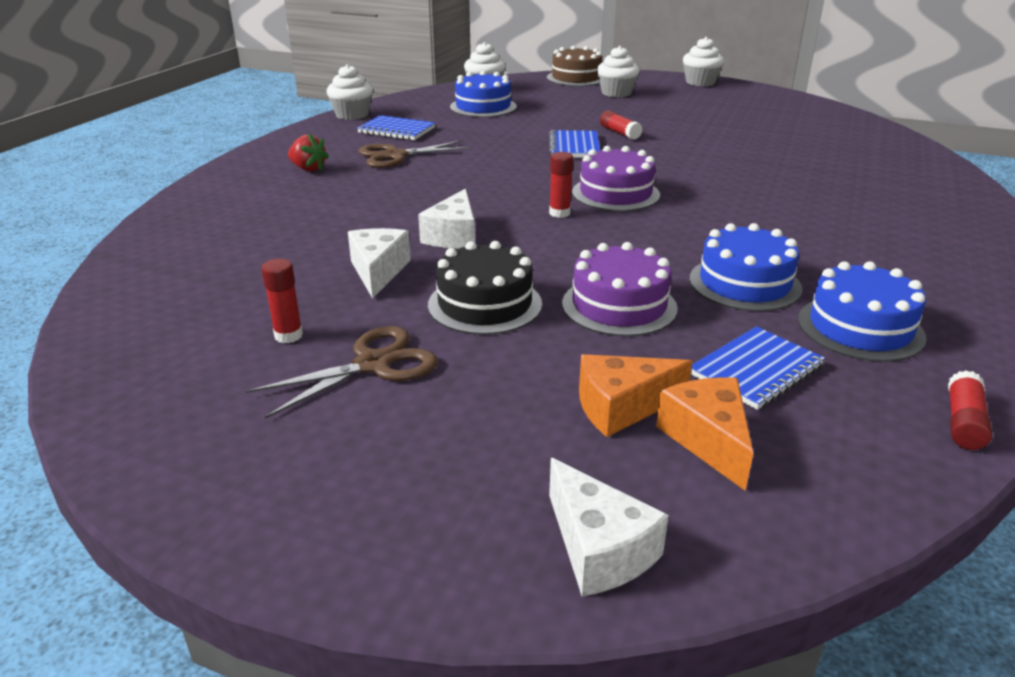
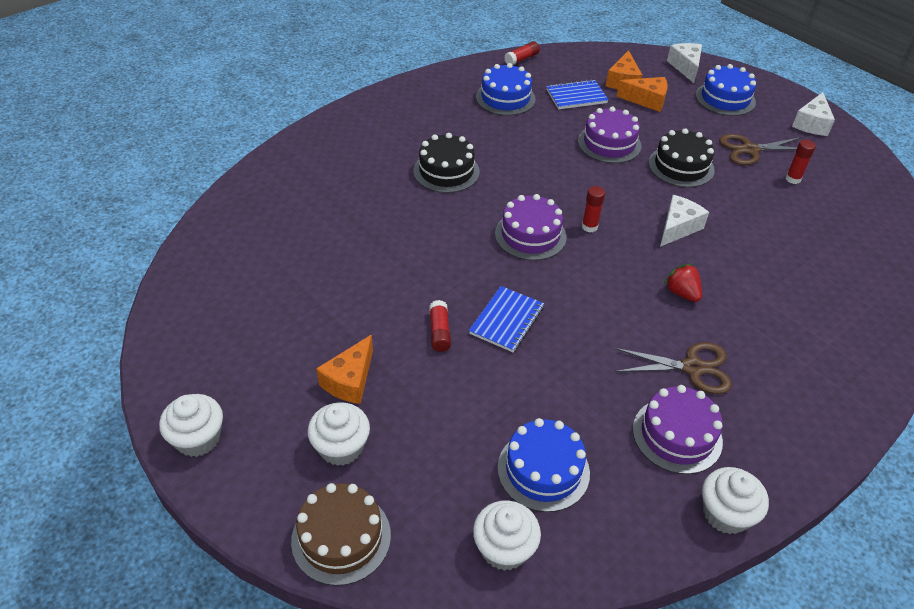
camera: 155 degrees left, 15 degrees up
(308, 169) = (785, 372): red strawberry -> red strawberry (682, 293)
(378, 271) = (737, 210): white cheese -> white cheese (811, 124)
(396, 130) = (677, 435): blue notebook -> purple cake
(649, 108) = (349, 380): none -> orange cheese
(744, 283) = (529, 135): blue cake -> blue cake (725, 98)
(780, 219) = (446, 171): none -> black cake

